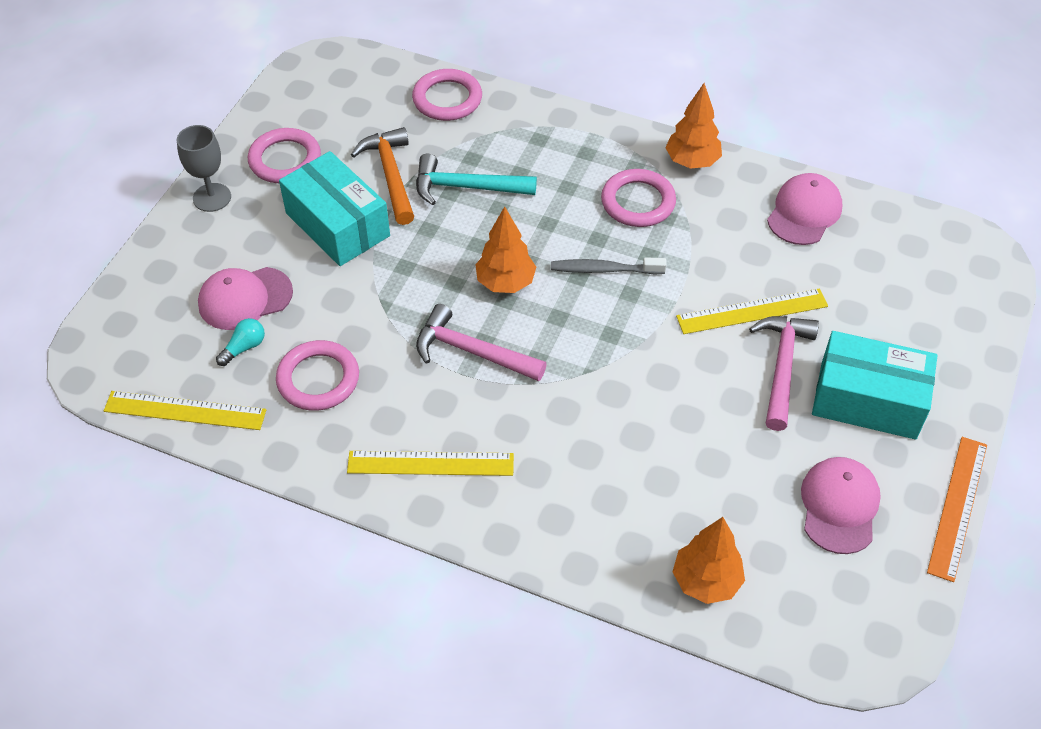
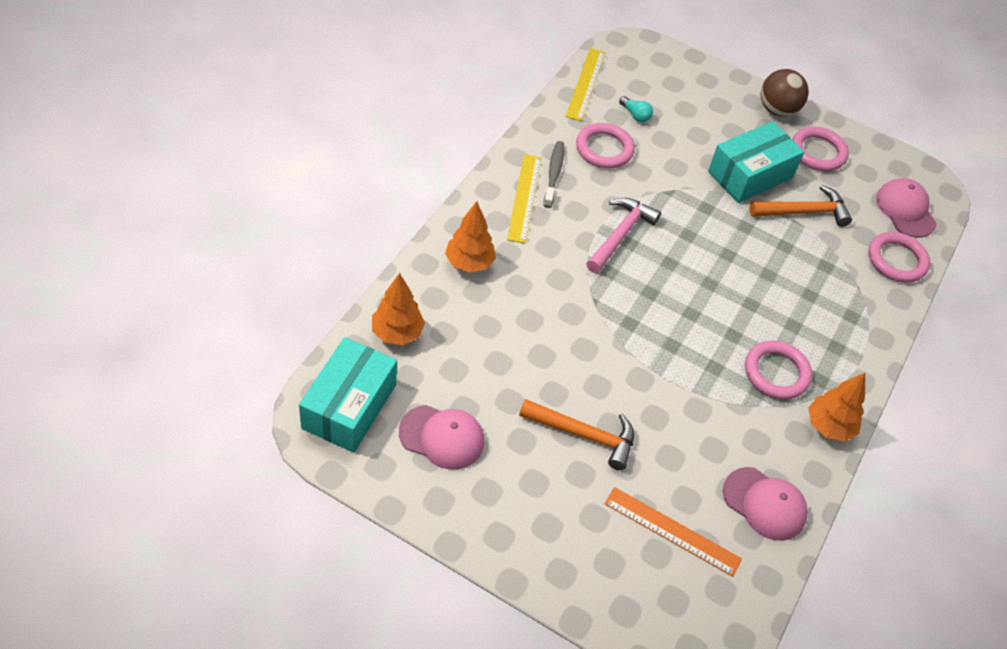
camera: 90 degrees right, 0 degrees up
(212, 197) = (777, 110): grey goblet -> brown ball
(245, 298) = (679, 119): pink cap -> pink cap (905, 210)
(466, 187) = (791, 257): turquoise hammer -> none
(505, 283) = (687, 265): orange tree -> orange tree (469, 263)
(604, 270) = (698, 332): grey toothbrush -> grey toothbrush (554, 174)
(752, 311) = (646, 428): yellow ruler -> none
(782, 367) = (584, 435): pink hammer -> orange hammer
(868, 400) = (542, 490): turquoise box -> turquoise box (349, 406)
(957, 507) = (424, 525): orange ruler -> orange ruler (672, 531)

